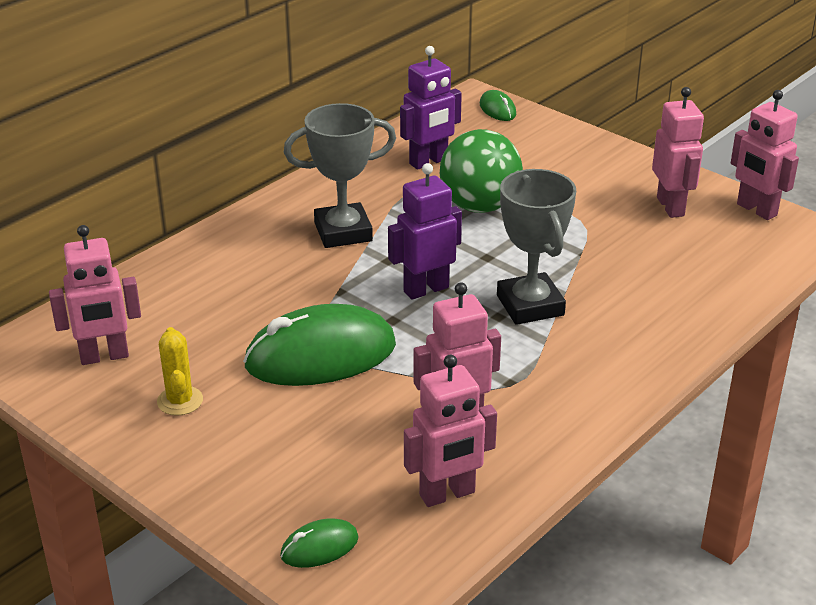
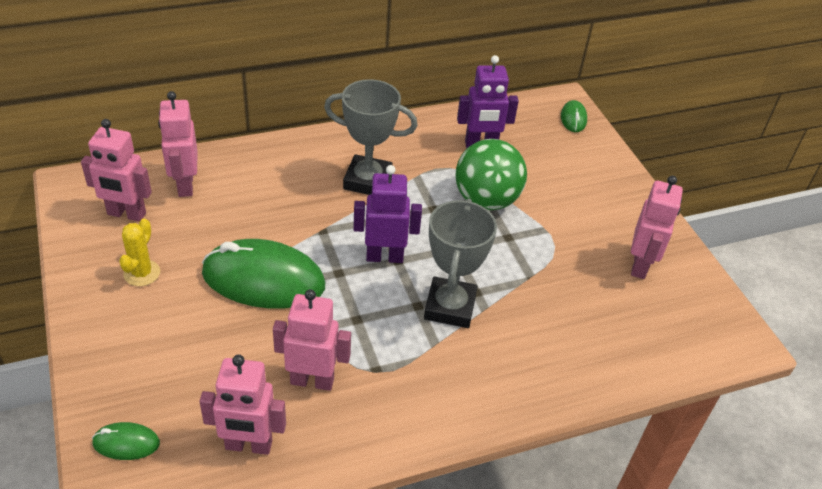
camera: 25 degrees right, 10 degrees up
(756, 210) = (712, 300): pink robot -> pink robot (185, 185)

